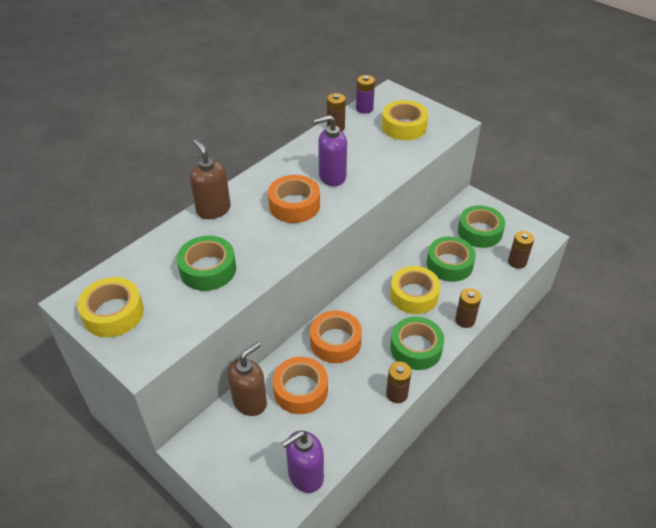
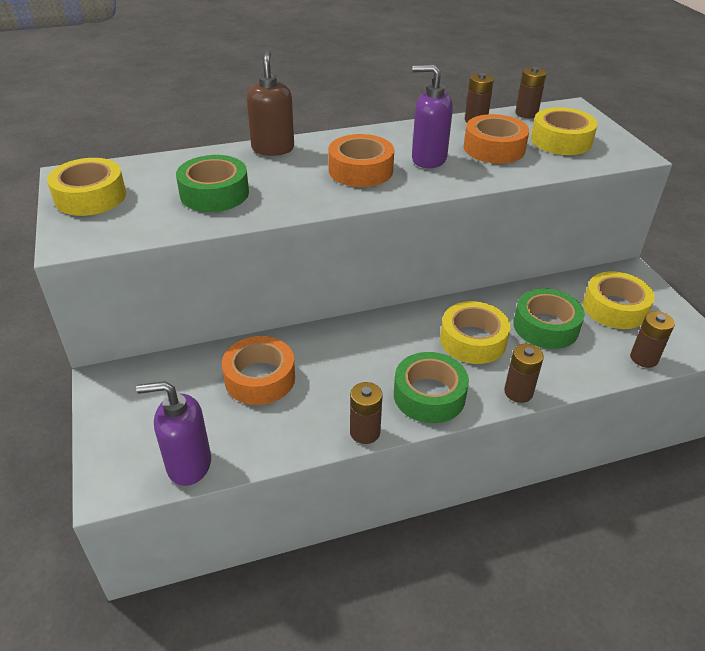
camera: 30 degrees right, 5 degrees down
(250, 402) = (199, 365): brown soap dispenser -> none
(335, 342) = (339, 349): orange tape -> orange tape (494, 148)
(364, 108) = (526, 113): purple battery -> brown battery
(479, 232) = (615, 308): green tape -> yellow tape

